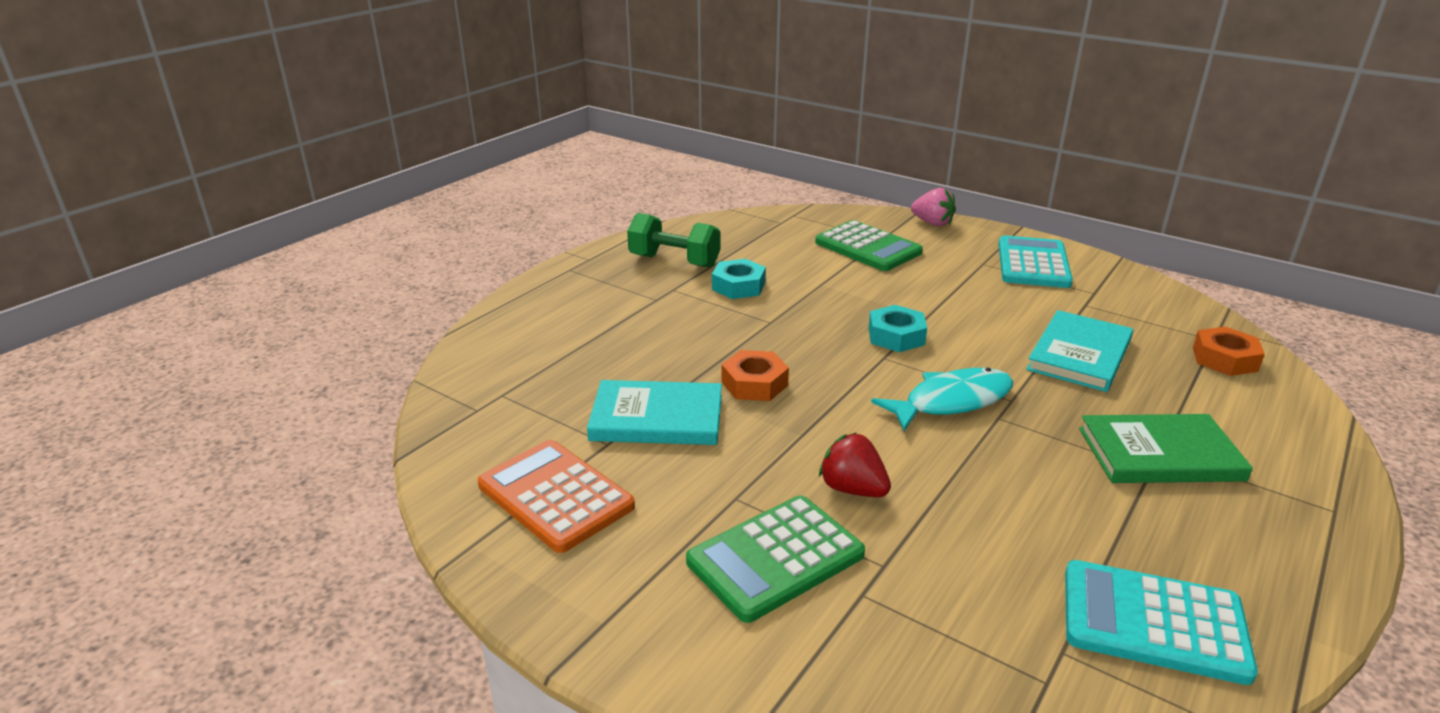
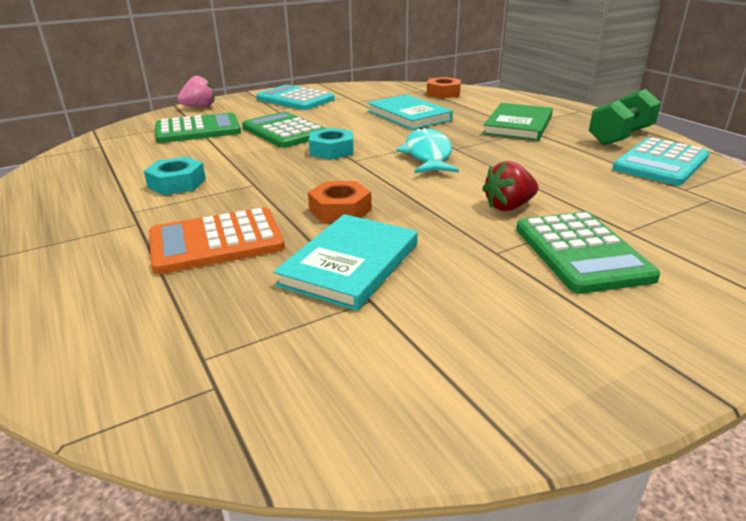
camera: 65 degrees left, 0 degrees up
(555, 496) = (442, 350): orange calculator -> orange calculator (216, 242)
(674, 261) = (80, 200): green dumbbell -> green dumbbell (620, 137)
(919, 292) = (284, 131): none -> green calculator

